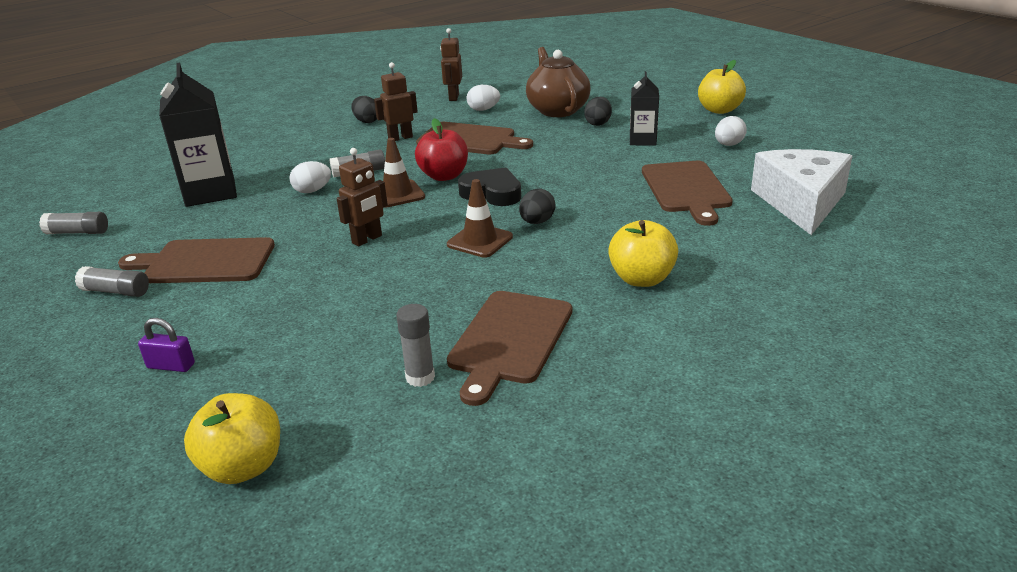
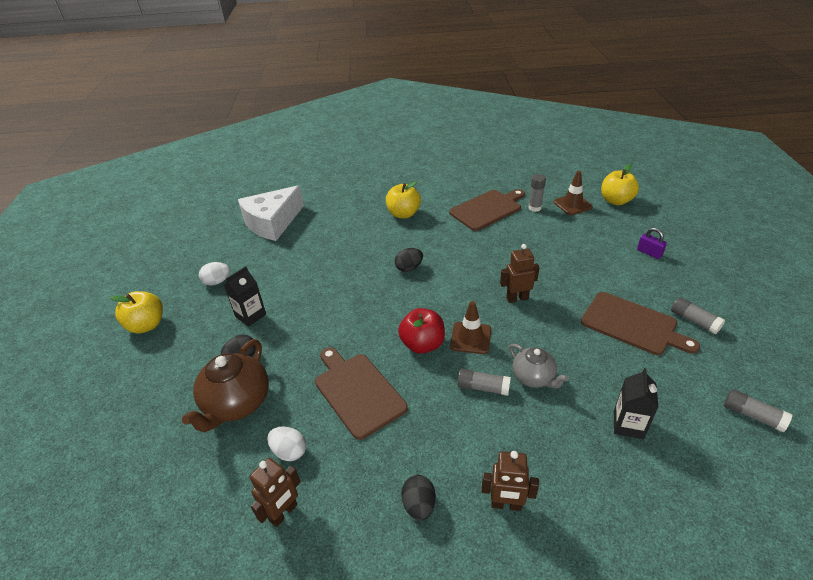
camera: 145 degrees left, 10 degrees up
(210, 192) = (628, 425): black carton -> black carton, size x0.58
(312, 191) = (534, 377): white egg -> grey teapot
(400, 138) = (411, 435): brown robot -> brown robot (506, 504)
(480, 241) = (453, 268): brown traffic cone -> brown traffic cone (572, 204)
(492, 193) = (408, 307): black heart -> none
(686, 189) = (303, 256): brown cutting board -> none

